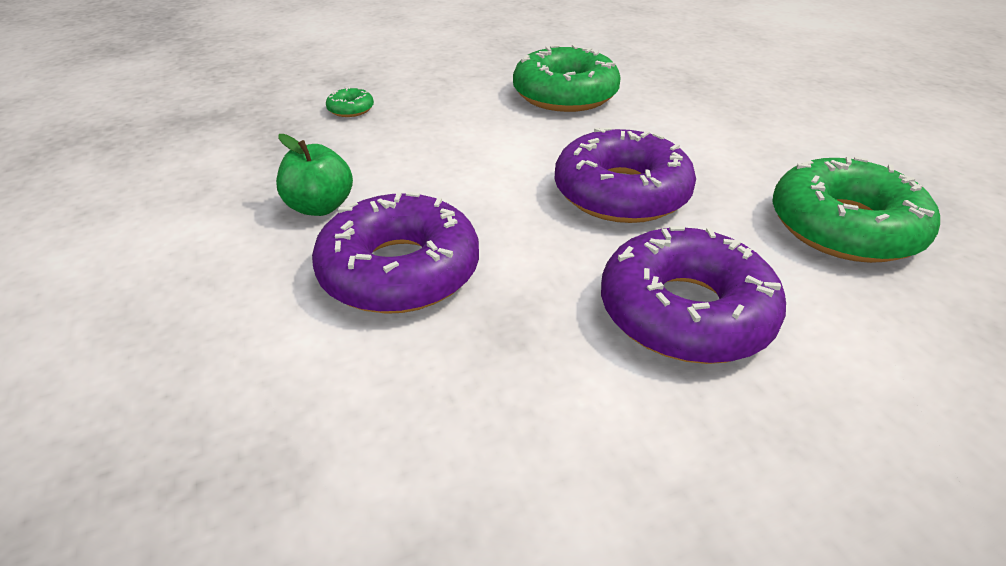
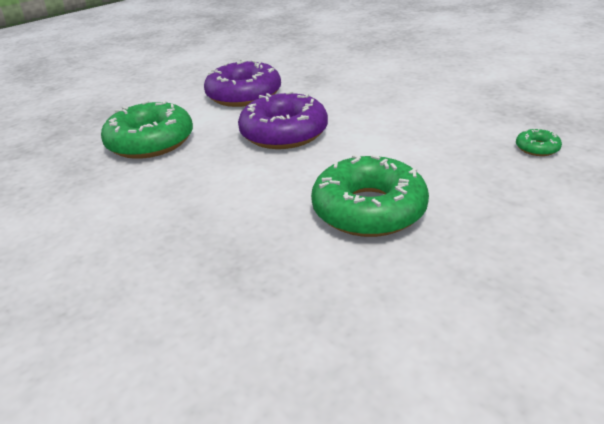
camera: 165 degrees right, 5 degrees down
(320, 207) = (447, 93): green apple -> none
(400, 270) = (374, 82): purple donut -> none

